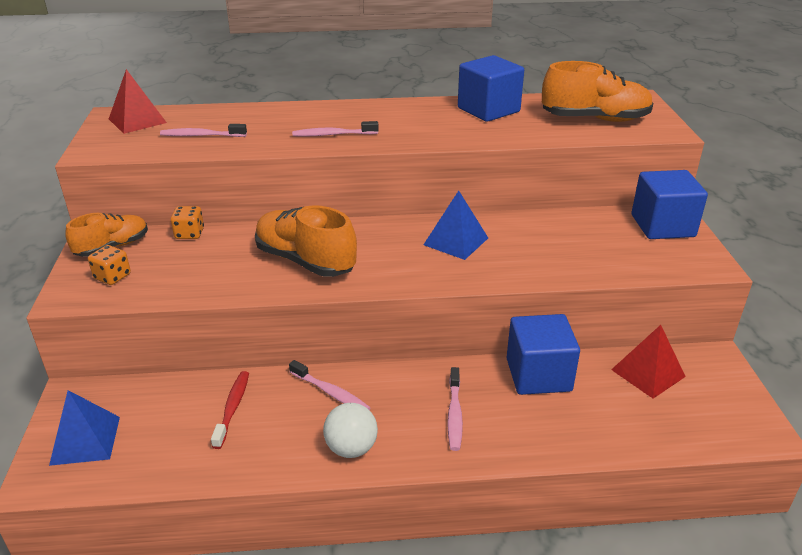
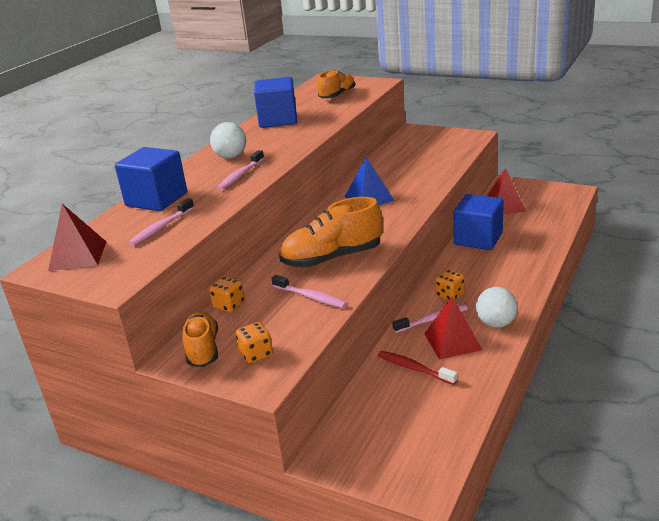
camera: 55 degrees left, 5 degrees down
(85, 440) = (393, 455): blue pyramid -> none
(296, 422) = (452, 341): none -> red pyramid
(373, 117) = (231, 157): none -> white ball
(390, 390) = (450, 295): none -> orange dice
(454, 414) = (492, 277): pink toothbrush -> pink toothbrush (310, 297)
(595, 119) = (337, 95): orange shoe -> orange shoe, size x0.64
(662, 226) = (422, 136): blue cube -> blue cube (156, 199)

